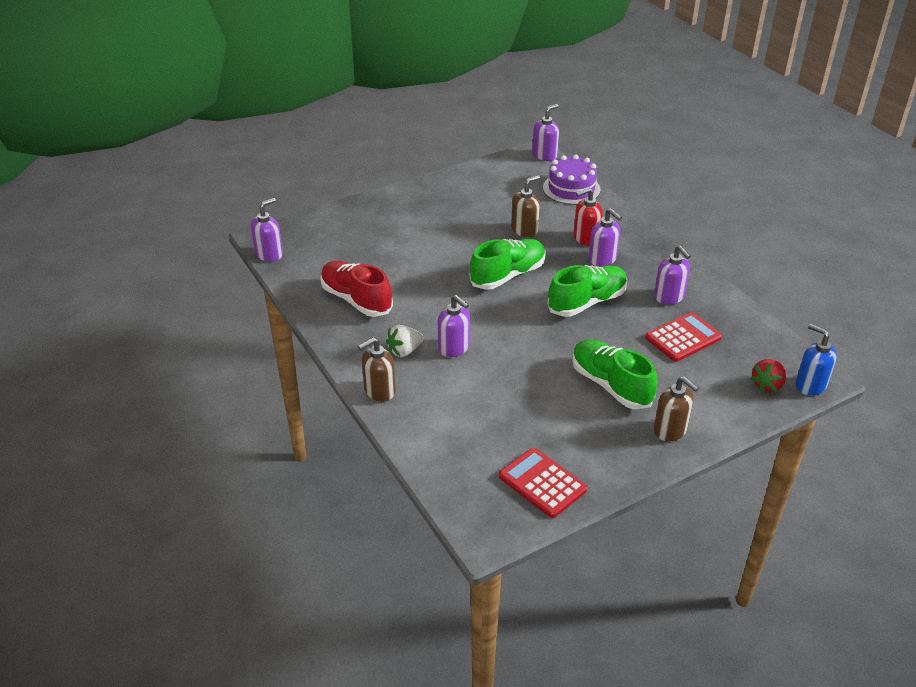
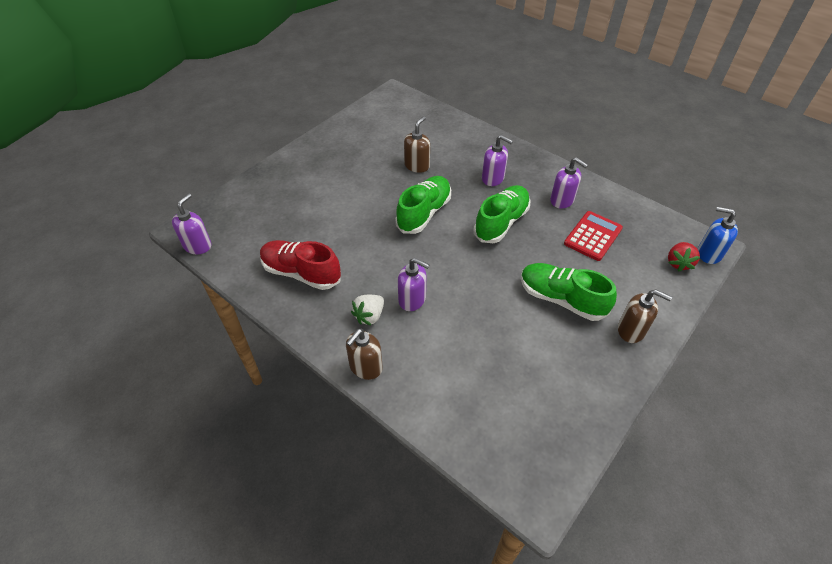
camera: 20 degrees left, 10 degrees up
(542, 483) = (557, 422): red calculator -> none
(544, 155) = (400, 93): purple soap dispenser -> none
(571, 188) = (436, 119): purple cake -> none
(586, 238) = (470, 162): red soap dispenser -> none

